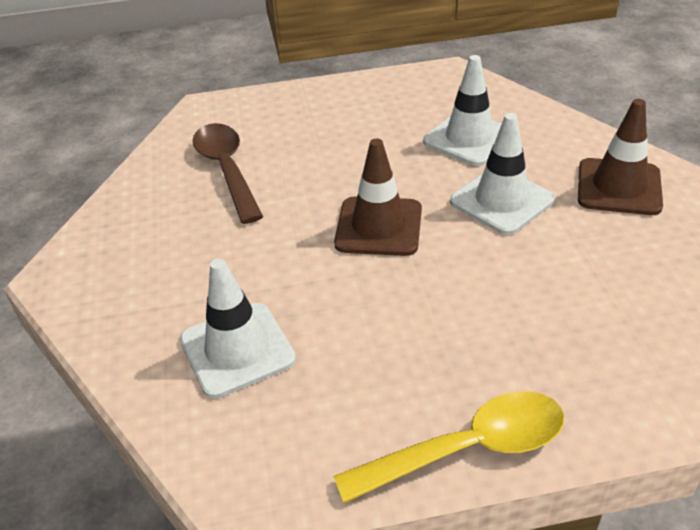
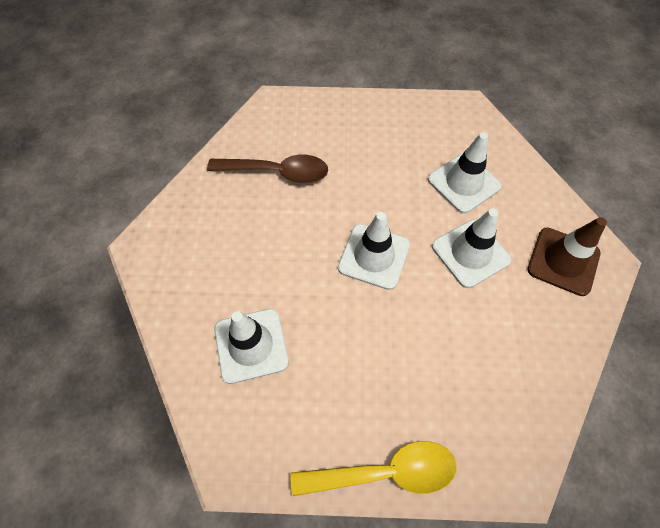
camera: 10 degrees right, 20 degrees up
(227, 170) = (277, 172): brown spoon -> brown spoon turned 105 degrees clockwise
(379, 226) = (374, 256): brown traffic cone -> white traffic cone

